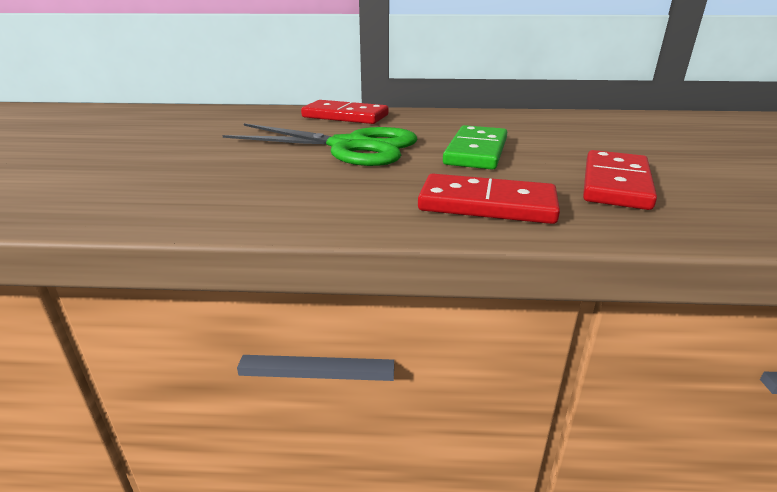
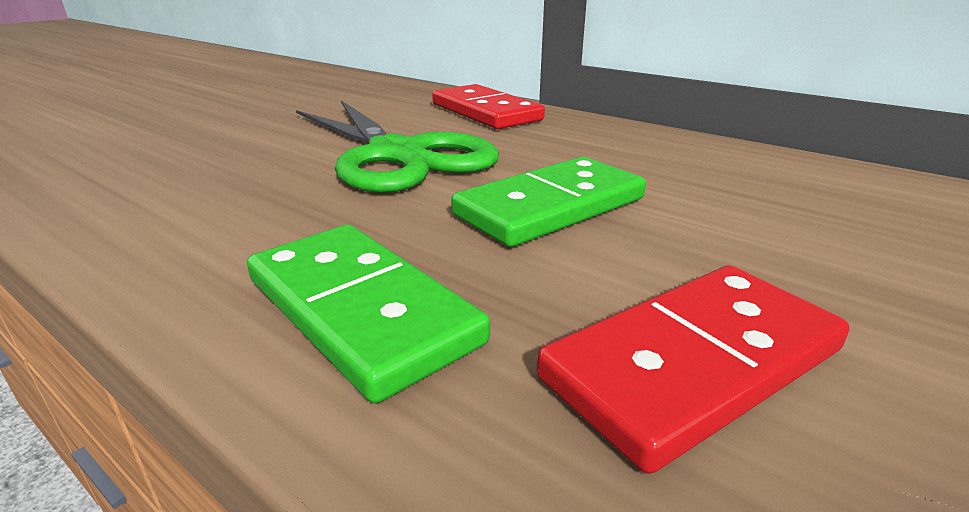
camera: 35 degrees right, 0 degrees up
(487, 204) = (361, 310): red domino -> green domino

